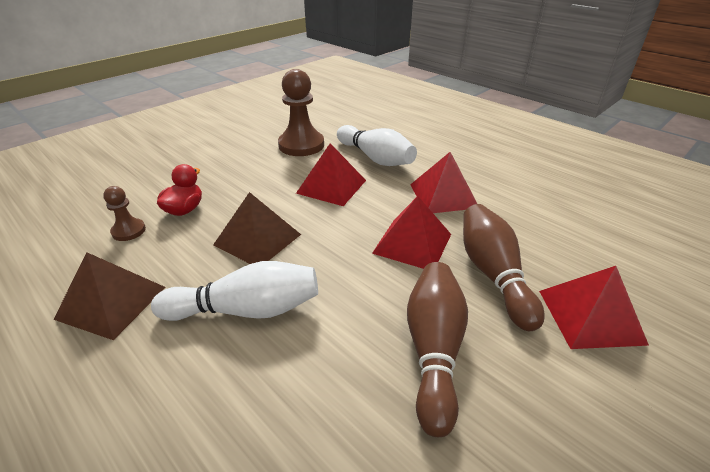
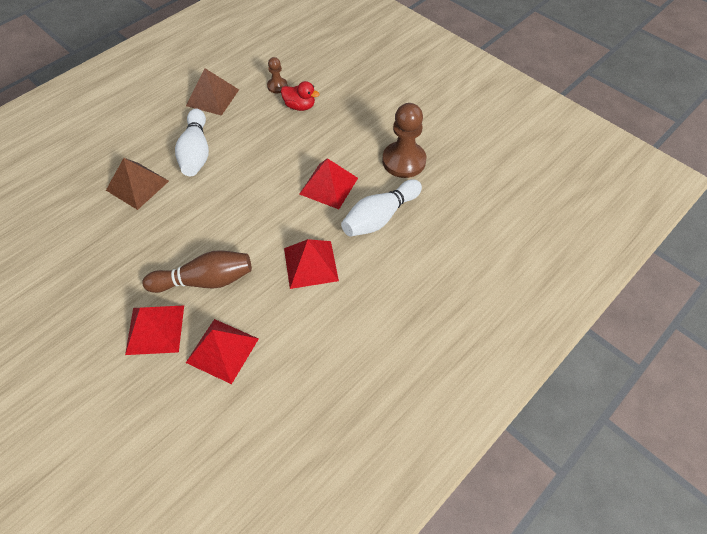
camera: 90 degrees right, 20 degrees up
(257, 239) = (261, 149): brown pyramid -> brown pyramid (137, 185)
(412, 243) = (246, 235): red pyramid -> red pyramid (222, 350)
(433, 350) = (148, 237): brown bowling pin -> none

